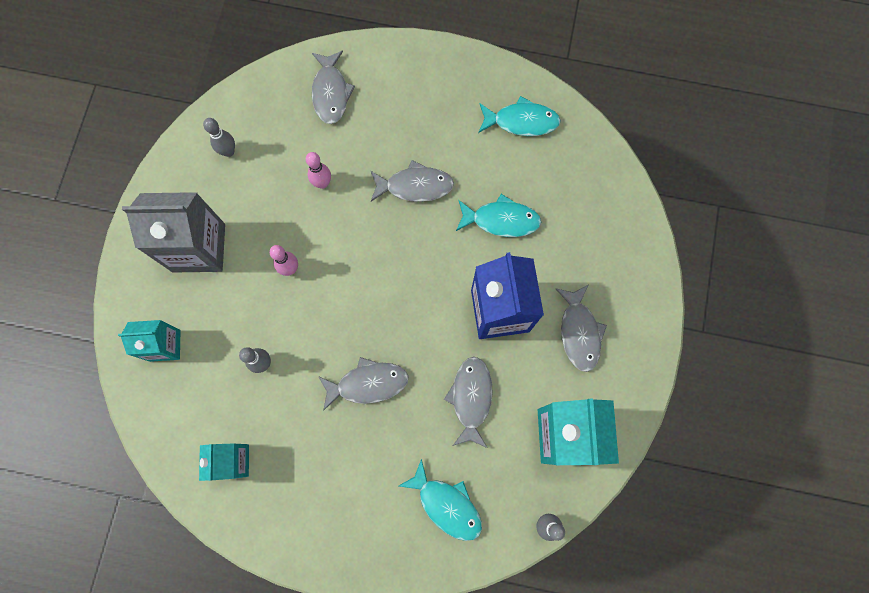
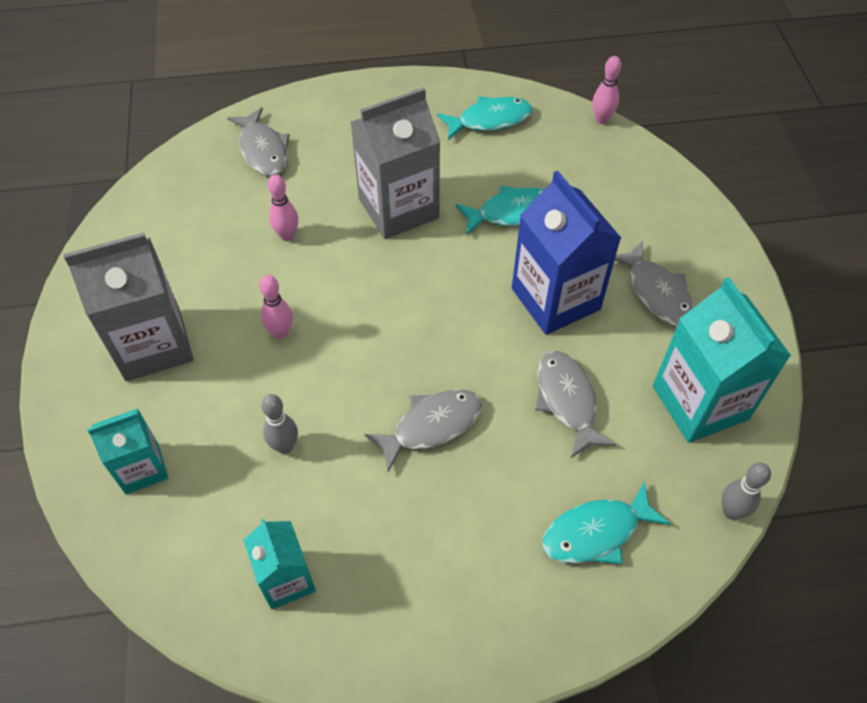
camera: 20 degrees left, 20 degrees down
(228, 151) = (159, 236): grey bowling pin -> none
(415, 186) = (398, 208): grey fish -> grey carton
(446, 504) = (596, 532): turquoise fish -> turquoise fish turned 135 degrees clockwise
(614, 151) = (601, 119): none -> pink bowling pin

